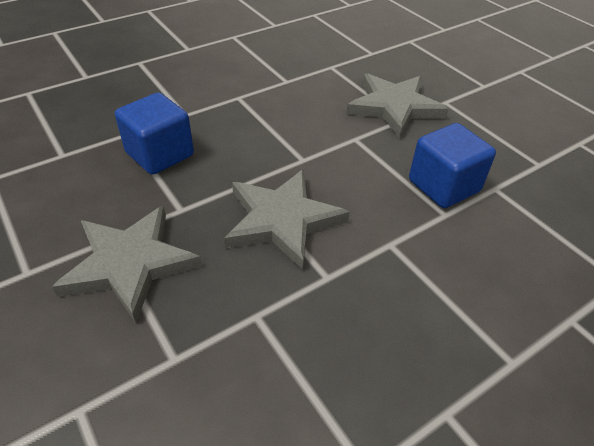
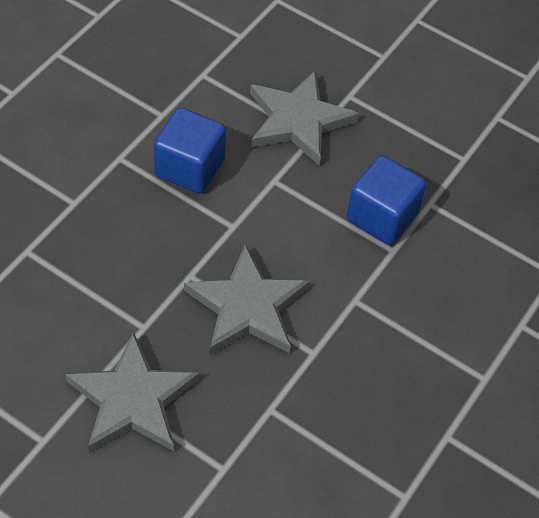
camera: 25 degrees left, 10 degrees up
(160, 154) = (81, 267): blue cube -> blue cube (190, 167)

